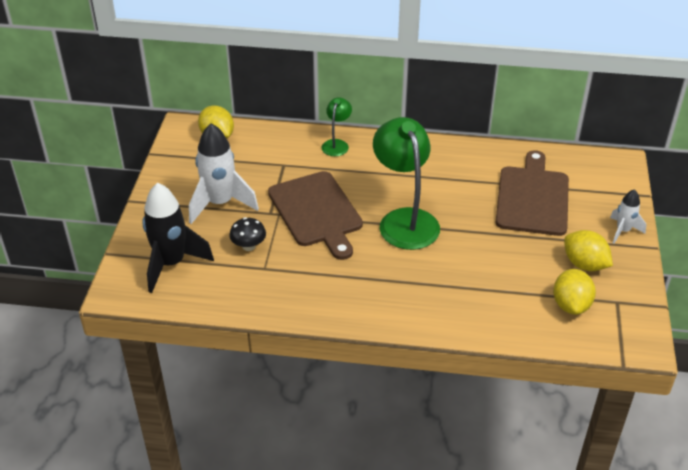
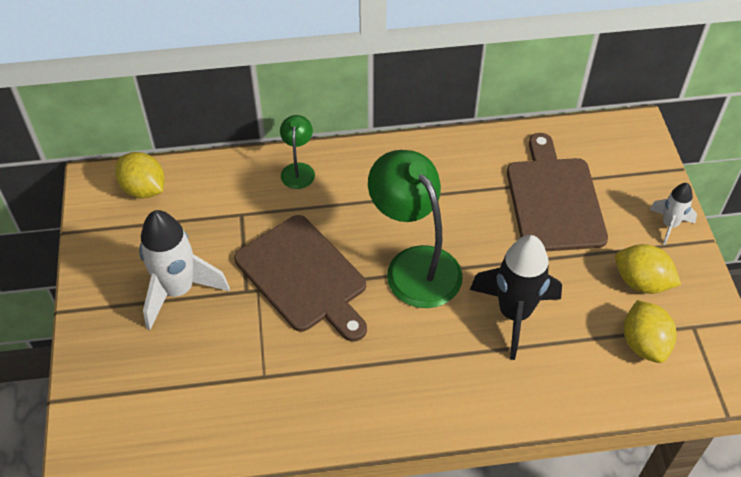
camera: 15 degrees left, 10 degrees up
(171, 264) = (142, 397): black rocket -> black rocket (514, 314)
(248, 246) = (234, 347): black mushroom -> none

